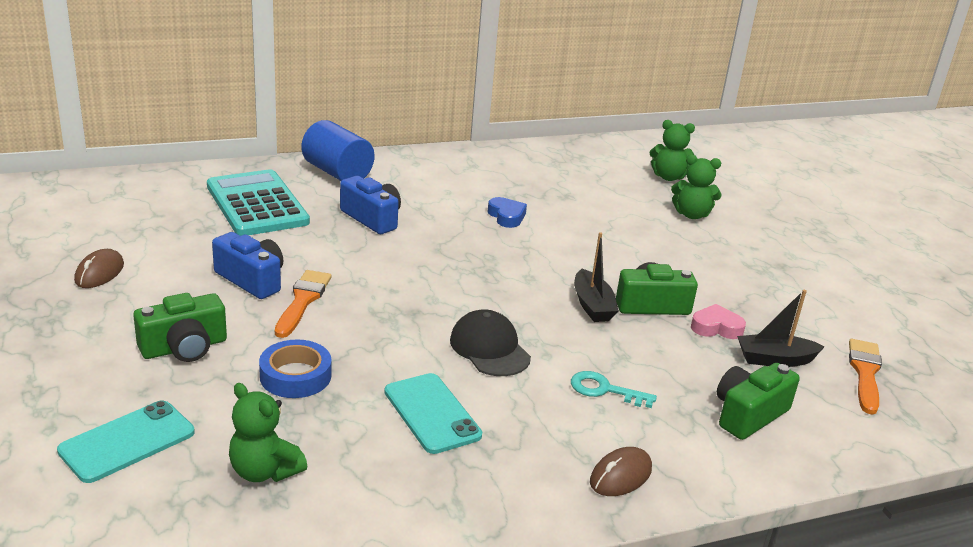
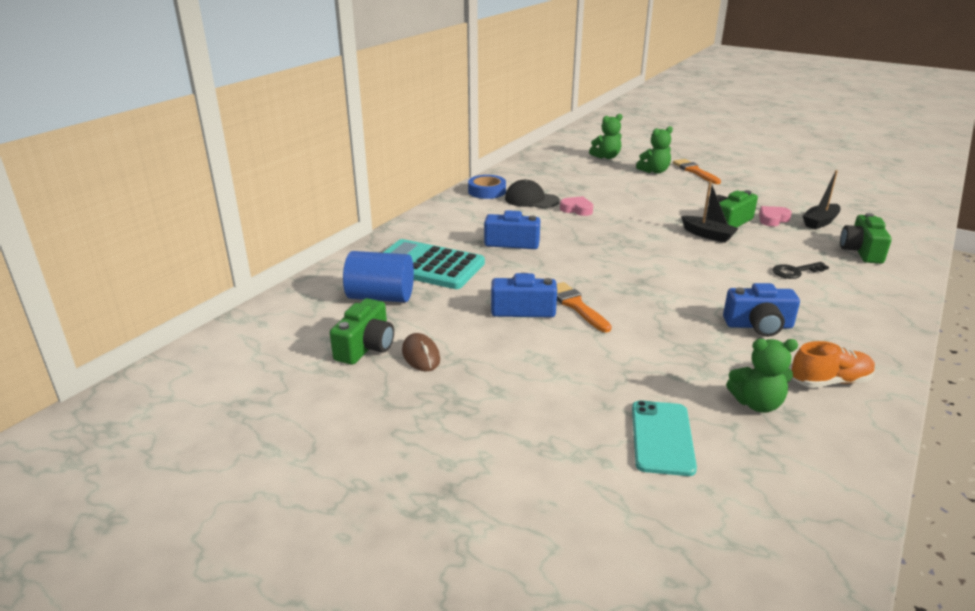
camera: 35 degrees left, 0 degrees up
(184, 347) = (572, 368): green camera -> green camera (366, 347)
(295, 376) = (661, 347): blue tape -> blue tape (487, 191)
(337, 173) = (435, 226): blue cylinder -> blue cylinder (381, 297)
(378, 500) = (829, 381): none -> orange shoe
(432, 413) = (758, 325): turquoise phone -> blue camera
(489, 348) = (712, 279): black cap -> black cap (531, 200)
(506, 216) = (577, 209): blue heart -> pink heart
(604, 390) = (795, 271): turquoise key -> black key
(620, 476) = (880, 306): brown mouse -> none
(865, 373) = (857, 211): orange brush -> orange brush (694, 171)

